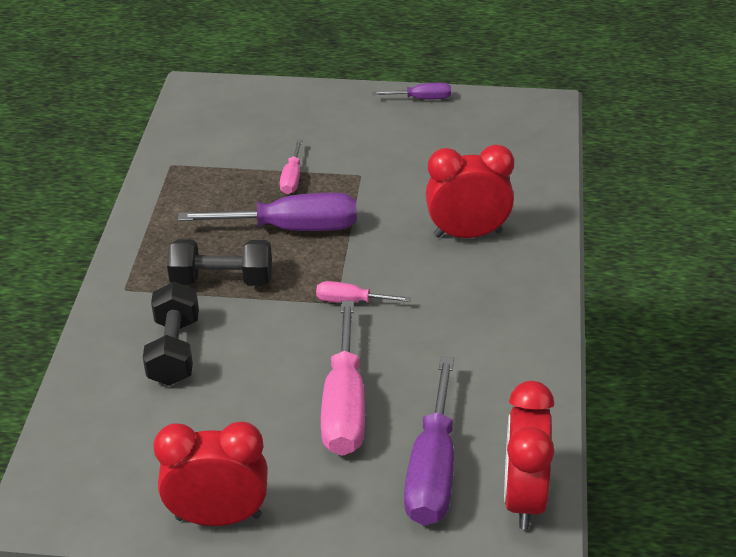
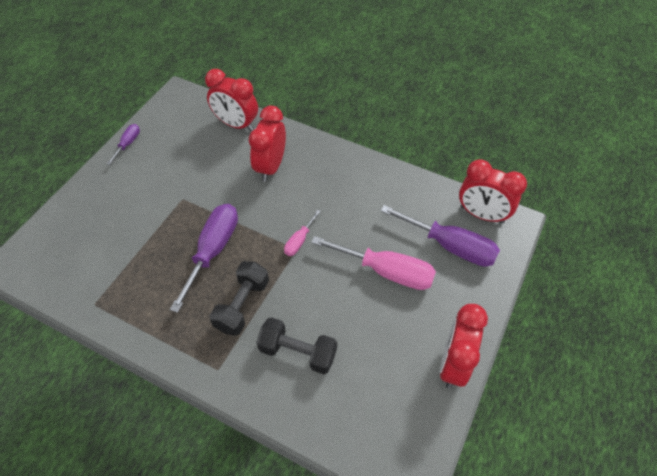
camera: 70 degrees left, 15 degrees up
(292, 178) = (161, 235): pink screwdriver -> none
(526, 176) = (236, 124): none -> red clock

